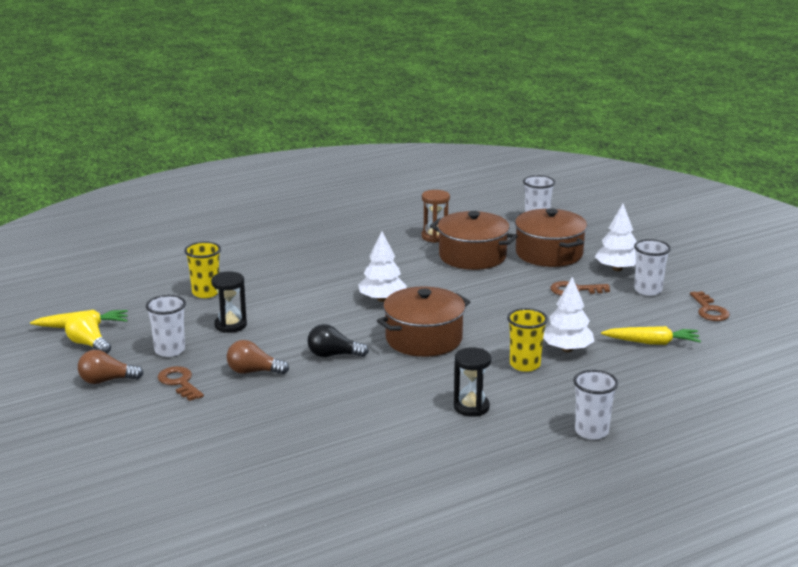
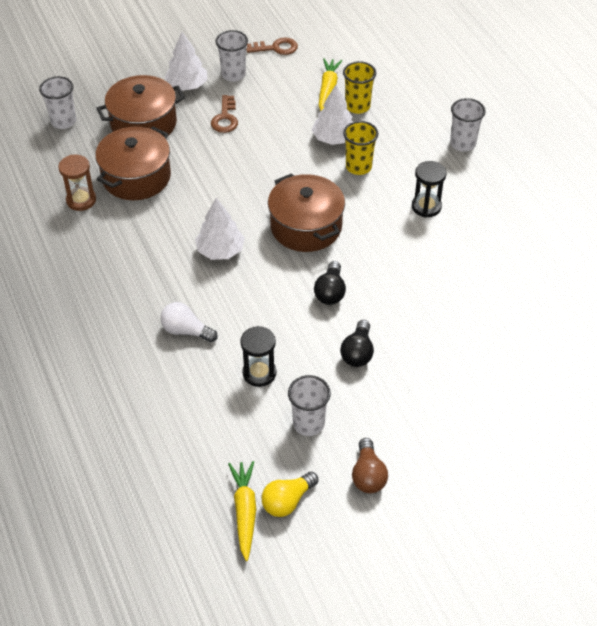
camera: 85 degrees left, 25 degrees up
(179, 382) = (375, 411): brown key -> none
(206, 293) = (178, 398): yellow cup -> yellow cup (357, 106)
(253, 372) = (357, 352): brown light bulb -> black light bulb
(281, 291) = (186, 331): none -> white light bulb

